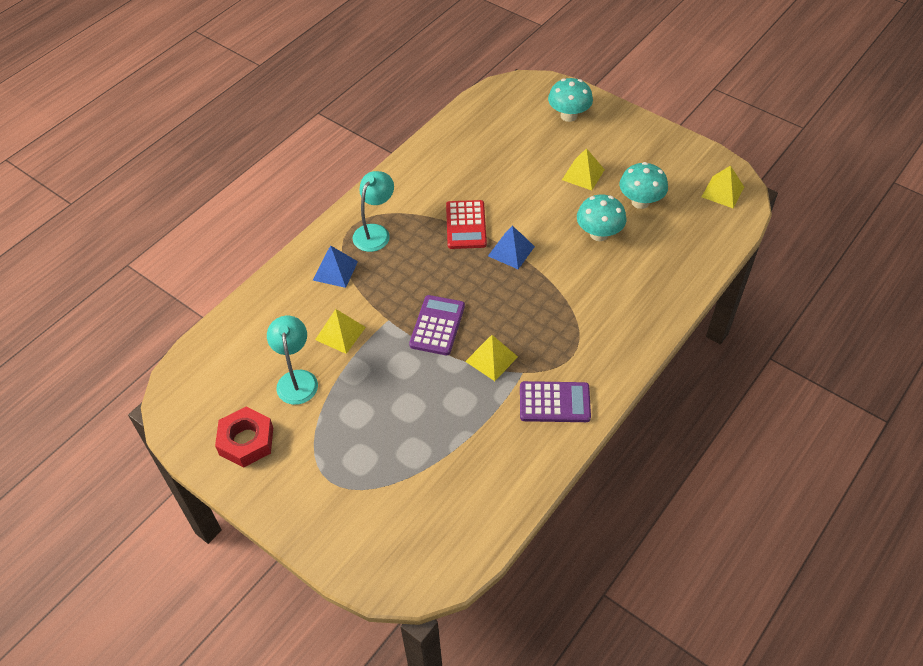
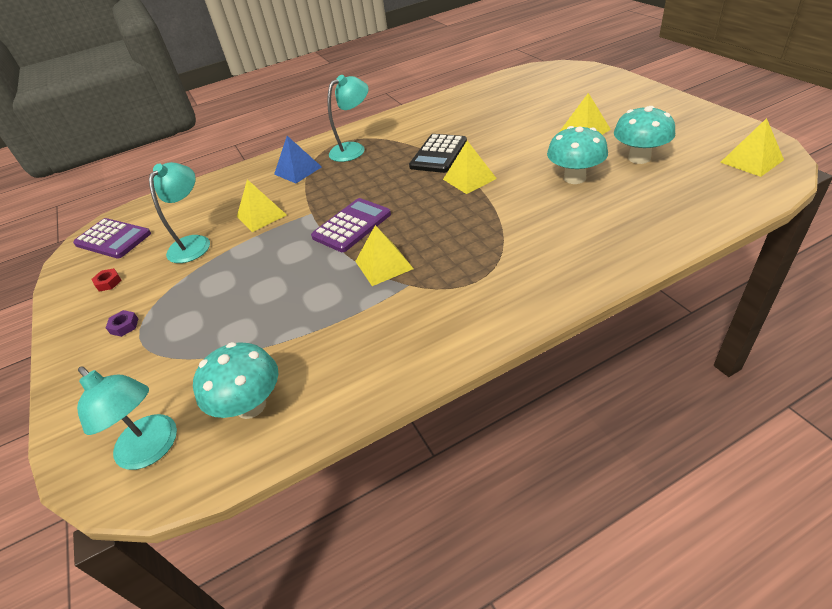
camera: 30 degrees right, 10 degrees down
(246, 441) = (108, 282): red nut -> red nut, size x0.42
(305, 475) = (124, 326): none -> purple nut
(423, 555) = (153, 449): none -> turquoise lamp
(466, 225) = (438, 154): red calculator -> black calculator
(511, 251) = (469, 179): blue pyramid -> yellow pyramid
(554, 402) = (424, 323): purple calculator -> purple calculator (113, 239)
(568, 116) = (594, 90): turquoise mushroom -> turquoise mushroom (251, 405)

